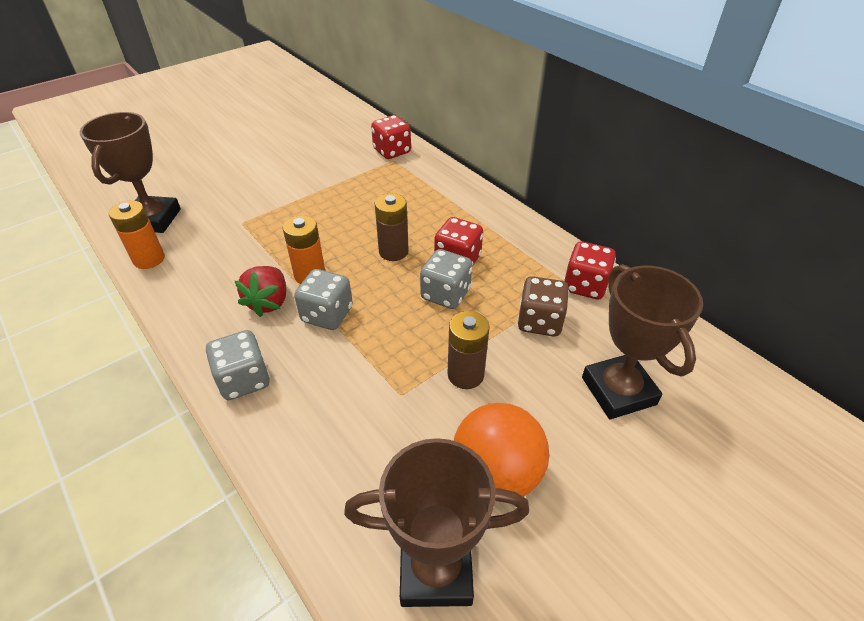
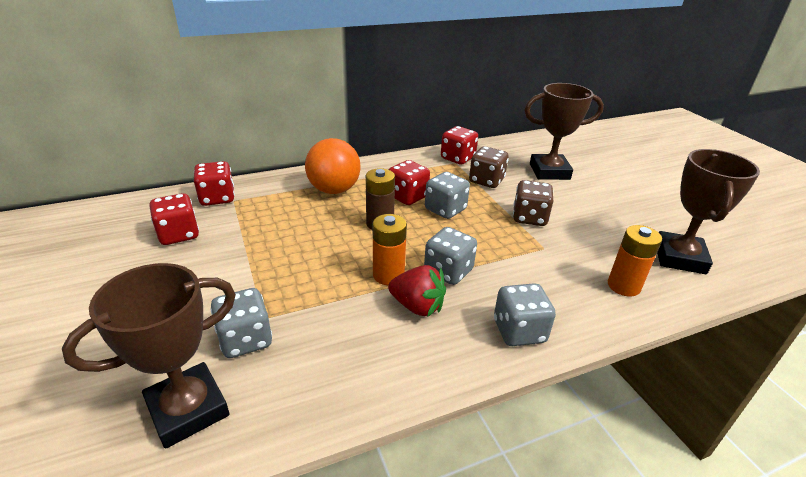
camera: 75 degrees left, 10 degrees down
(149, 259) = (285, 412): orange battery -> orange battery (623, 286)
(153, 219) = (188, 409): brown trophy -> brown trophy turned 60 degrees counterclockwise
(216, 221) = (245, 339): none -> grey dice
(331, 153) = (179, 234): none -> red dice
(465, 374) = (529, 218): brown battery -> brown dice
(496, 474) = (611, 223): orange ball -> orange ball (334, 190)

